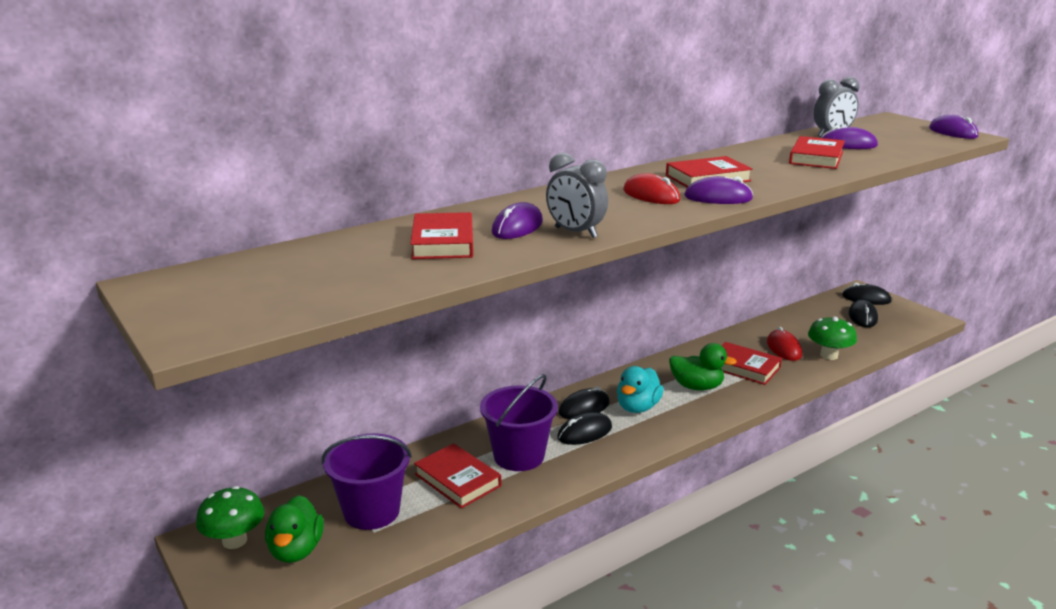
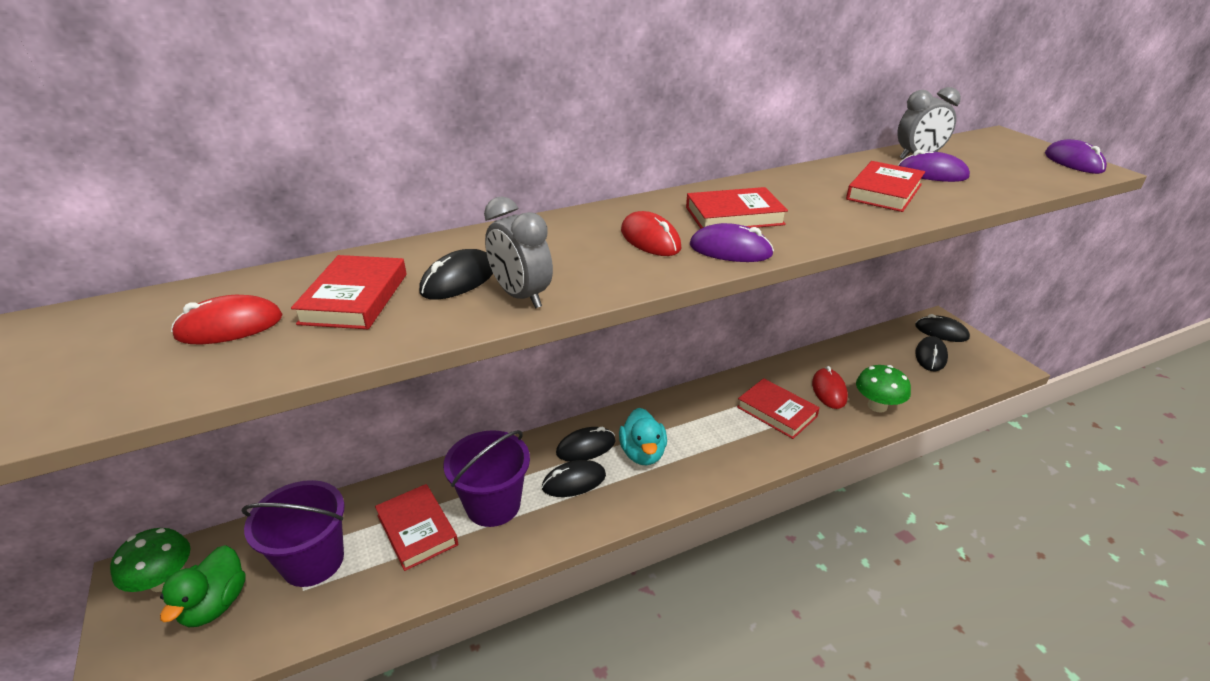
camera: 10 degrees right, 10 degrees up
(357, 263) = (229, 326): none -> red mouse
(517, 227) = (458, 280): purple mouse -> black mouse
(637, 407) = (643, 453): turquoise duck -> turquoise duck turned 45 degrees counterclockwise
(697, 387) = (716, 432): green duck -> none

